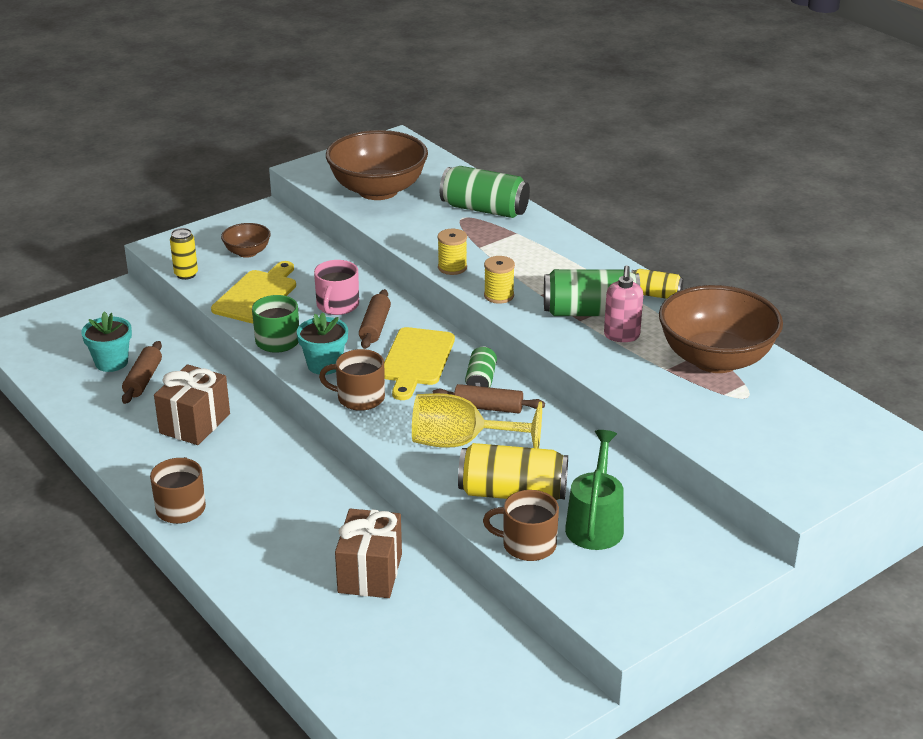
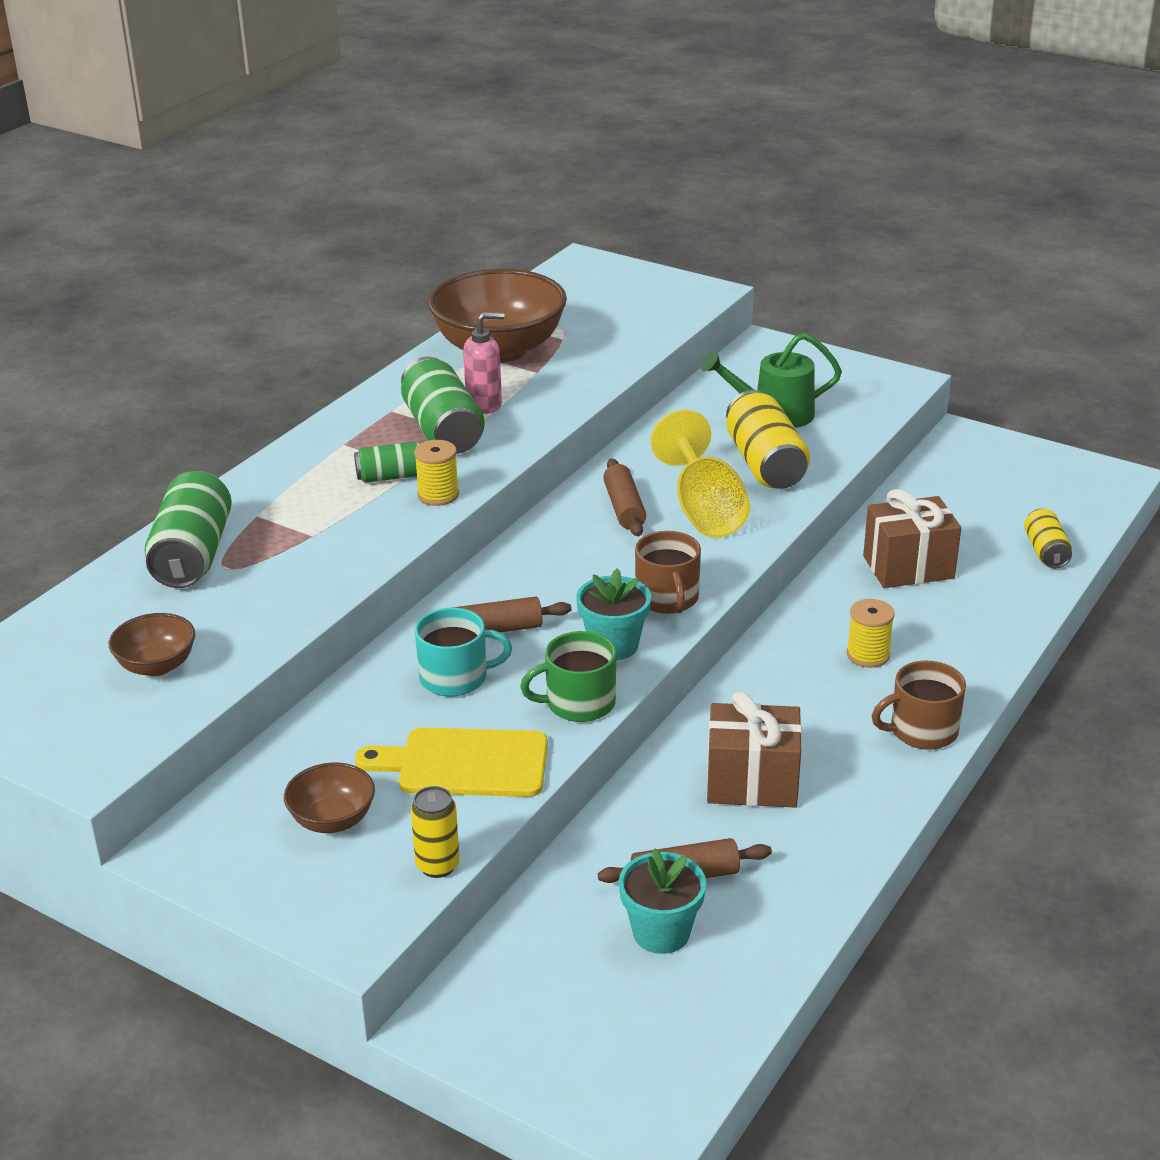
camera: 110 degrees left, 0 degrees up
(337, 305) = (456, 677): pink mug -> turquoise mug
(378, 190) = (157, 666): brown bowl -> brown bowl, size x0.47
(416, 360) = (556, 578): yellow cutting board -> none
(452, 267) = (381, 543): yellow spool -> yellow spool (868, 655)
(480, 380) = (571, 524): green can -> green can (392, 476)
(527, 544) = (836, 441): brown mug -> none
(655, 294) = (378, 399): yellow can -> yellow can (1045, 551)

